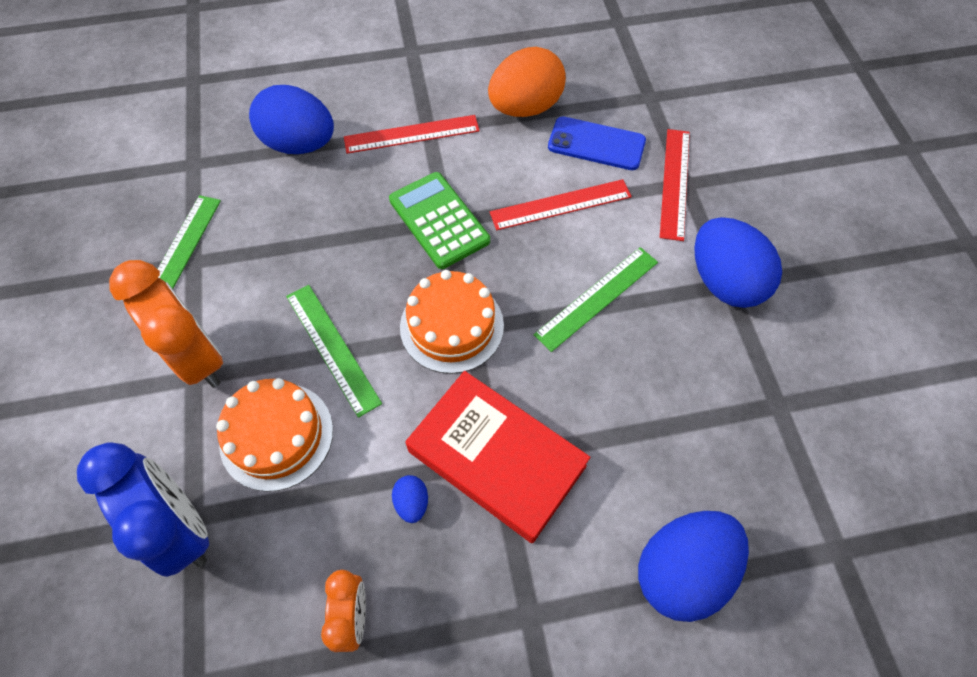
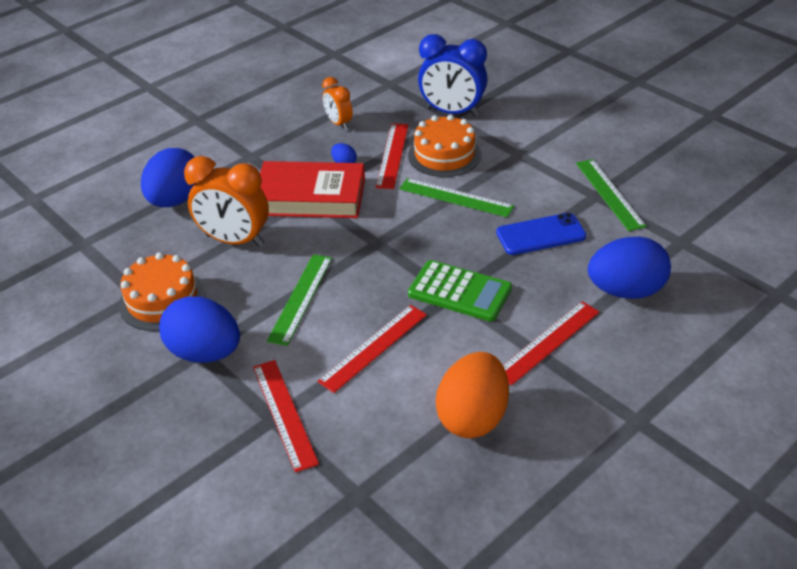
camera: 150 degrees right, 20 degrees down
(198, 358) = (528, 161): orange clock -> orange clock (235, 240)
(338, 480) = (392, 155): none -> red ruler
(451, 326) = (391, 239): orange cake -> orange cake (162, 300)
(596, 144) = (379, 414): blue phone -> blue phone (540, 234)

